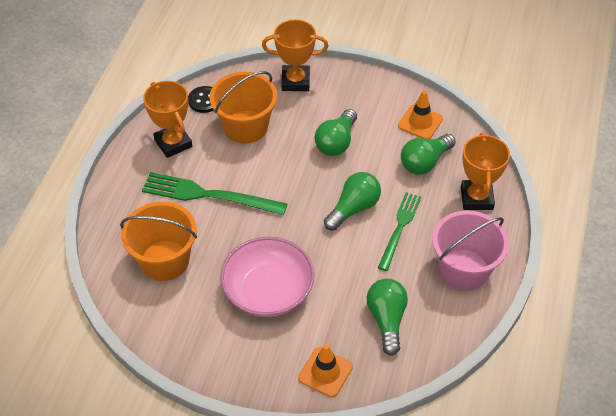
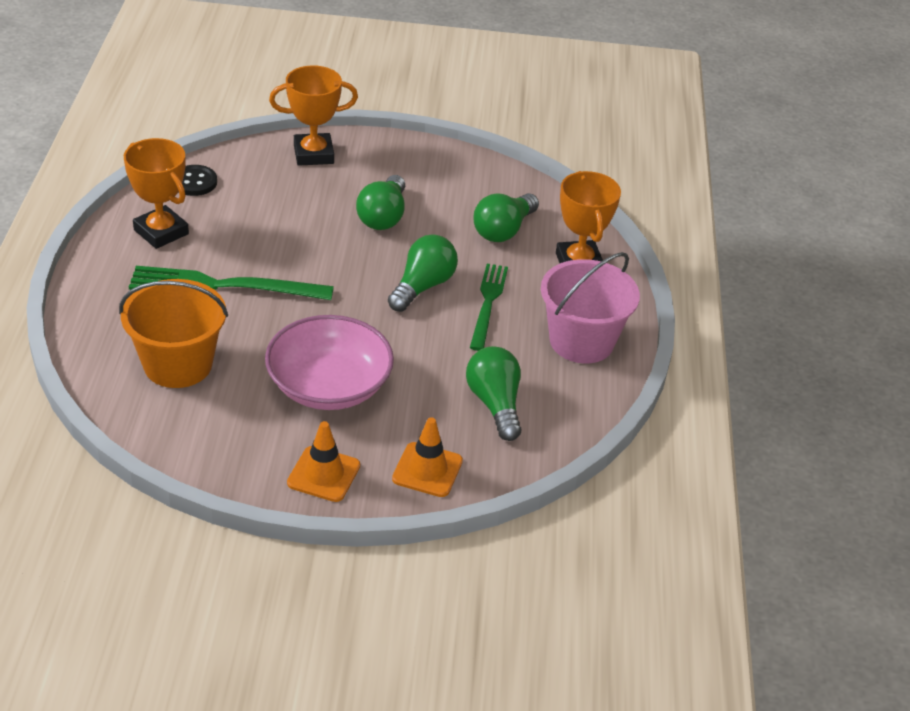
camera: 15 degrees left, 10 degrees down
(245, 127) = (257, 207): orange bucket -> none
(420, 122) = (487, 188): orange traffic cone -> orange traffic cone (323, 474)

